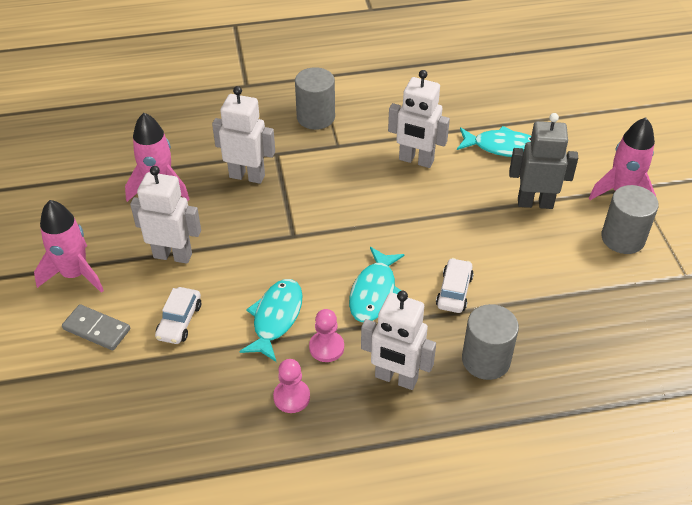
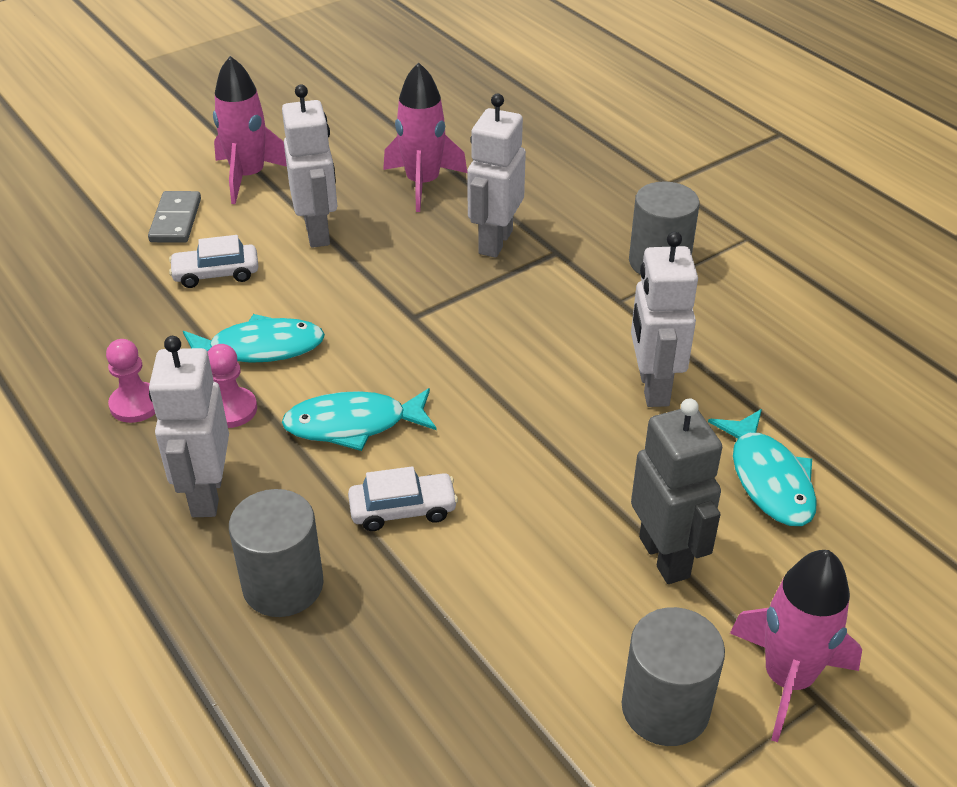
camera: 65 degrees right, 5 degrees down
(247, 176) = (494, 242): white robot -> white robot turned 150 degrees counterclockwise

